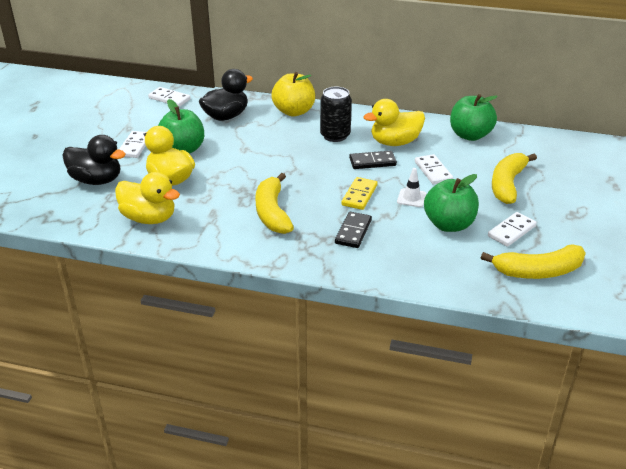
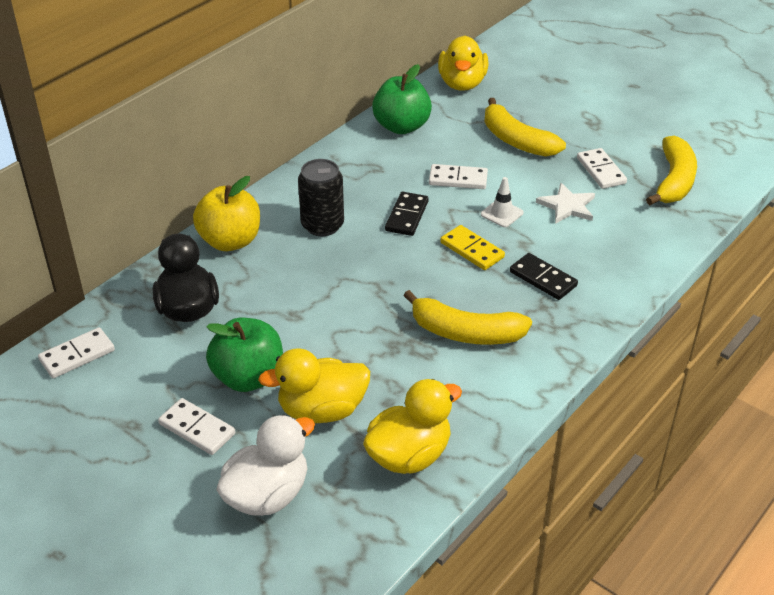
camera: 65 degrees left, 5 degrees up
(97, 180) = (267, 495): black duck -> white duck
(395, 142) = (375, 184): yellow duck -> yellow duck (462, 84)
(449, 224) = (567, 206): green apple -> white star

